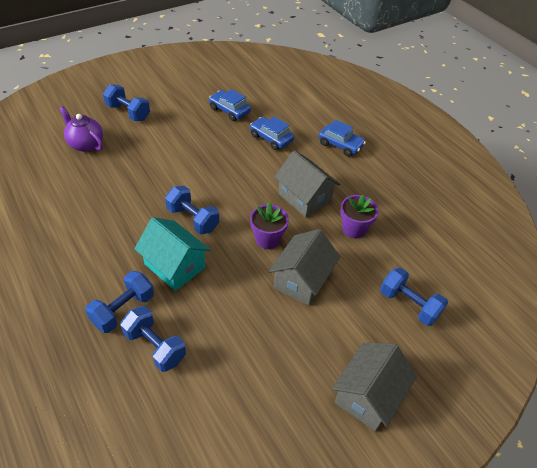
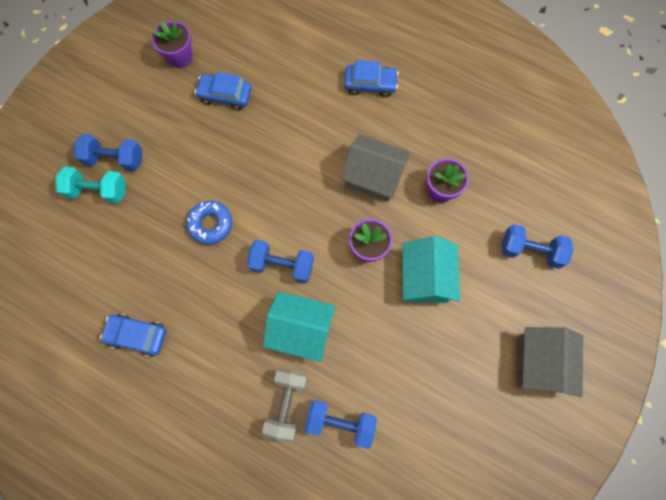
camera: 25 degrees left, 25 degrees up
(86, 144) = (102, 230): purple teapot -> none
(102, 123) = (98, 191): none -> turquoise dumbbell
(123, 310) = (287, 404): blue dumbbell -> grey dumbbell
(161, 172) = (210, 224): none -> blue donut
(215, 81) = (180, 57): none -> purple flower pot
(271, 138) = (294, 113): blue car -> blue car (137, 335)
(302, 280) = (425, 278): grey house -> turquoise house

